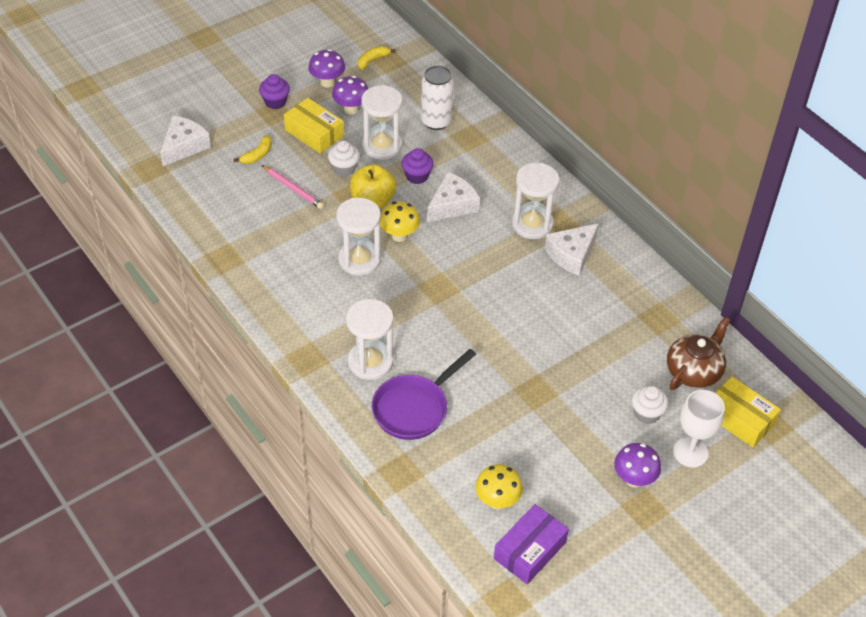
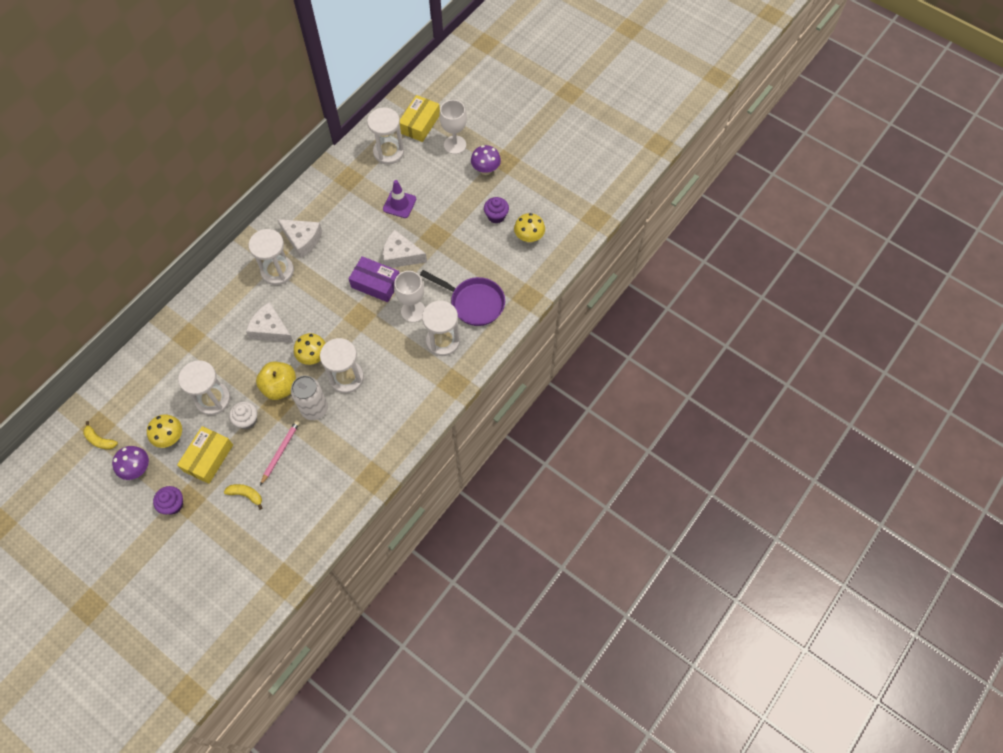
camera: 105 degrees left, 15 degrees up
(184, 146) = (249, 562): white cheese -> white cheese (400, 256)
(351, 109) = (170, 438): purple mushroom -> yellow mushroom
(417, 176) = (243, 363): purple cupcake -> purple cupcake (496, 216)
(426, 341) = (413, 311): none -> white goblet
(436, 121) = (173, 366): white can -> white can (314, 409)
(529, 550) = (557, 213): purple box -> purple box (376, 283)
(600, 364) = (399, 204): none -> purple traffic cone
(646, 413) = (432, 172): white cupcake -> none
(694, 371) = (388, 152): brown teapot -> white hourglass

